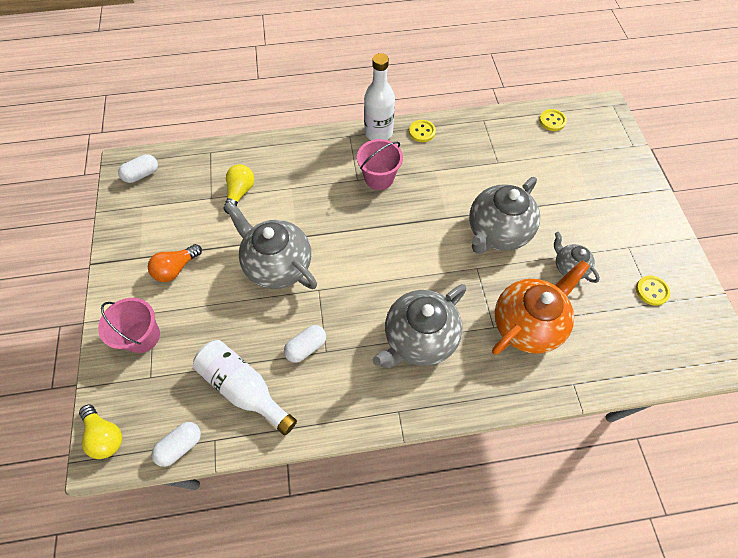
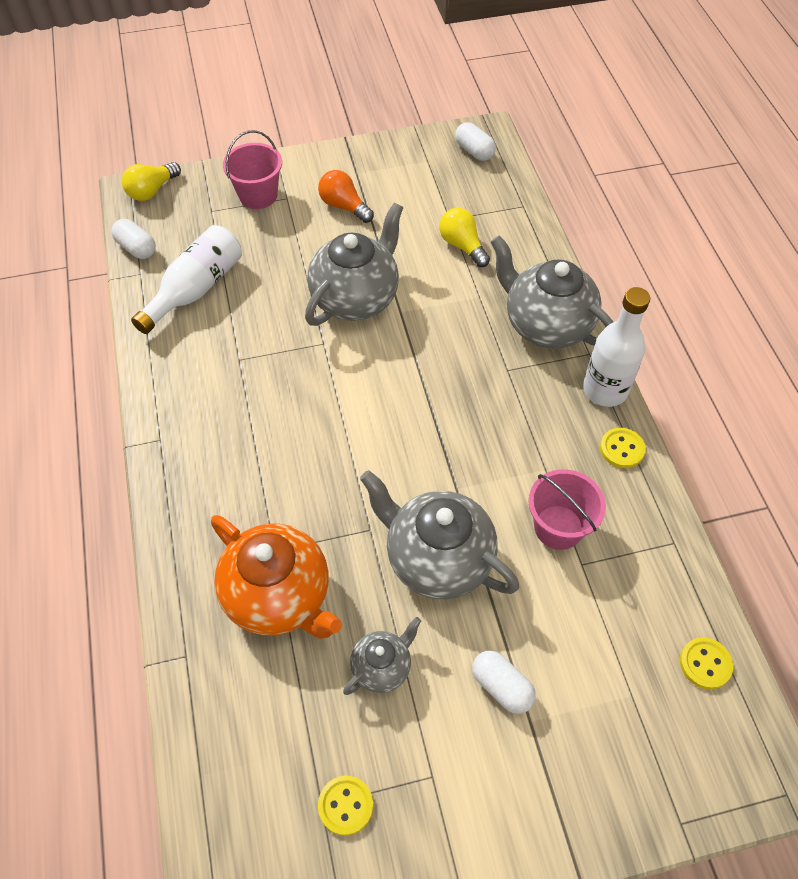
camera: 85 degrees right, 5 degrees down
(240, 192) = (462, 245): yellow light bulb -> yellow light bulb turned 135 degrees counterclockwise
(306, 347) = (244, 339): white capsule -> white capsule (501, 687)
(379, 178) = (516, 396): pink bucket -> pink bucket (558, 527)
(419, 339) = (256, 458): grey teapot -> grey teapot (546, 325)

